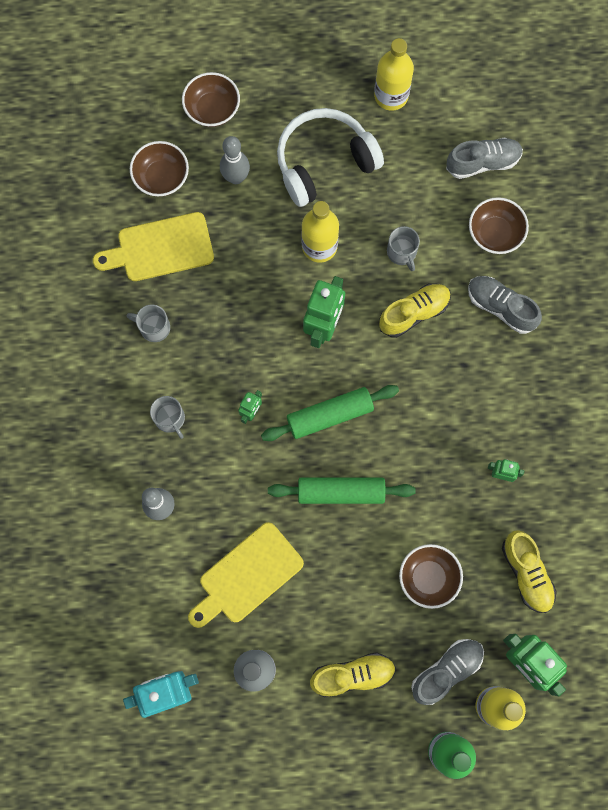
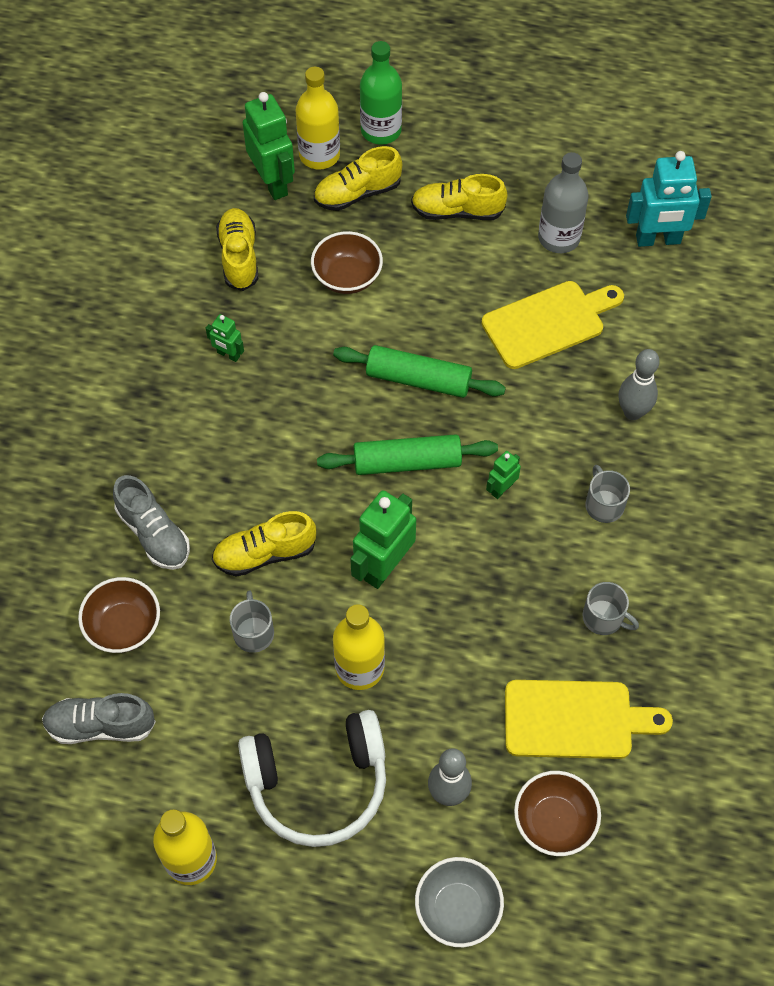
camera: 165 degrees left, 15 degrees down
(212, 109) = (457, 908): brown bowl -> grey bowl
(446, 671) = (357, 193): grey shoe -> yellow shoe

